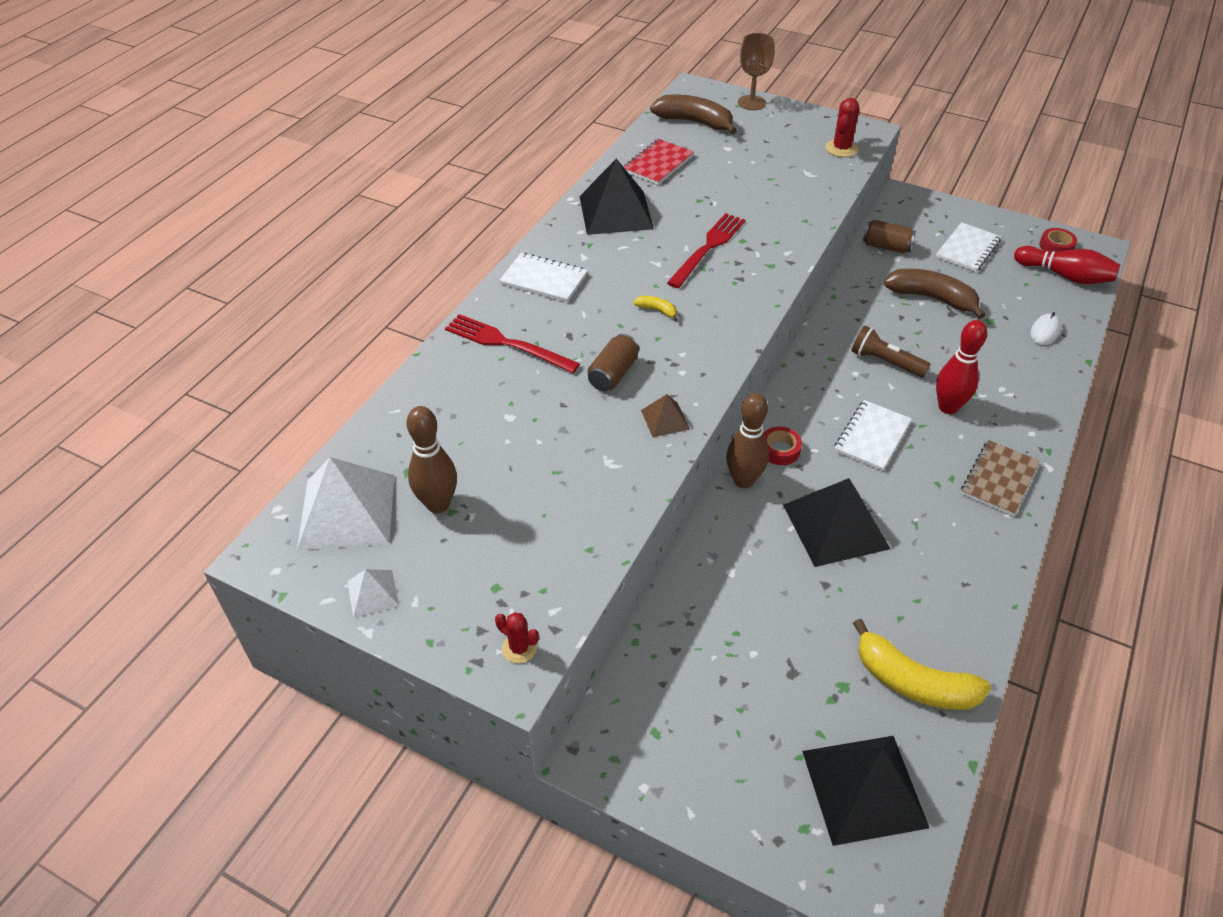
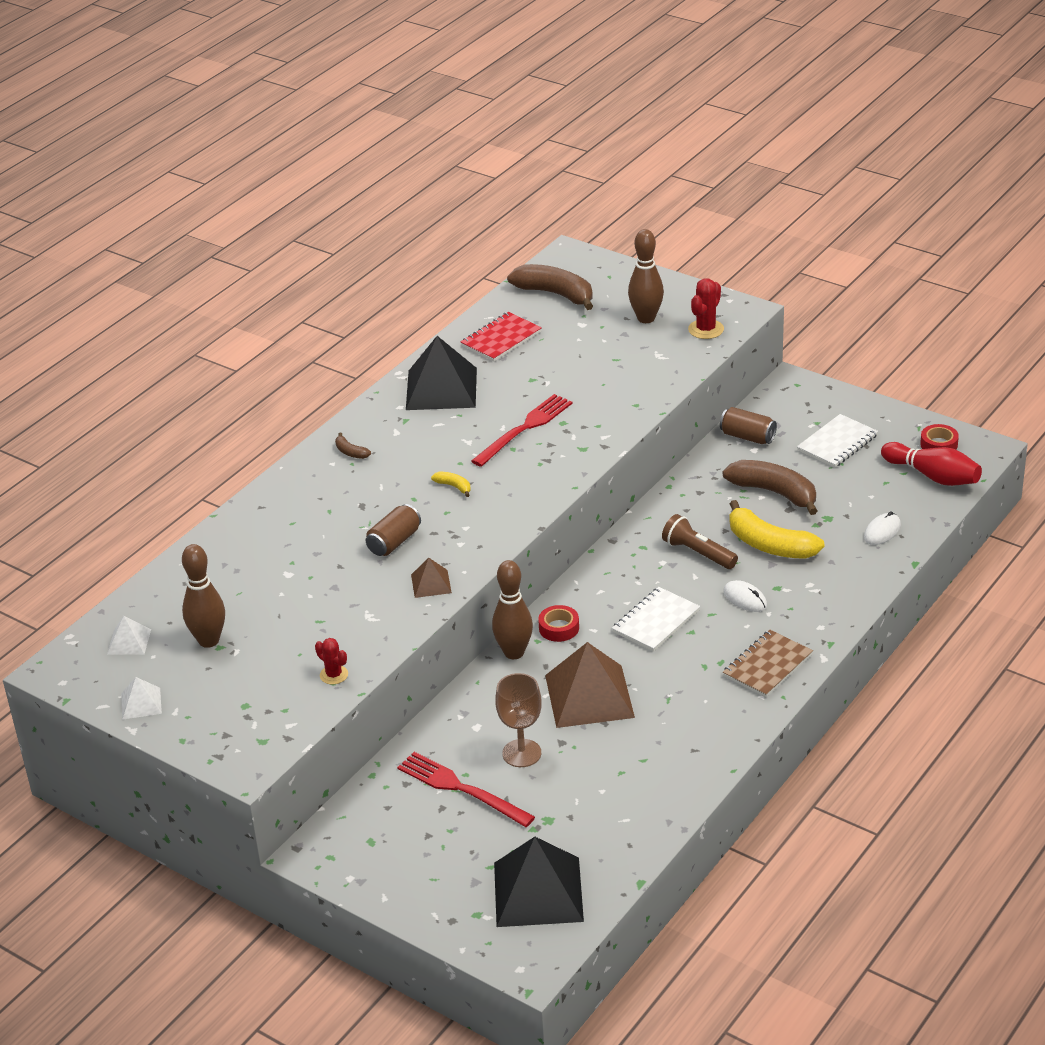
camera: 10 degrees right, 10 degrees down
(347, 511) = (129, 641): white pyramid -> white pyramid, size x0.48
(507, 343) = (300, 510): red fork -> red fork (461, 789)
(519, 648) = (254, 749): red cactus -> red cactus (334, 675)
(544, 279) = (350, 452): white notebook -> brown banana
(751, 103) = (626, 274): brown goblet -> brown goblet (521, 753)
(784, 141) = (646, 318): none -> brown bowling pin
(835, 526) = (589, 696): black pyramid -> brown pyramid
(913, 682) = (612, 821): yellow banana -> yellow banana (769, 545)
(948, 407) = (745, 599): red bowling pin -> white mouse

